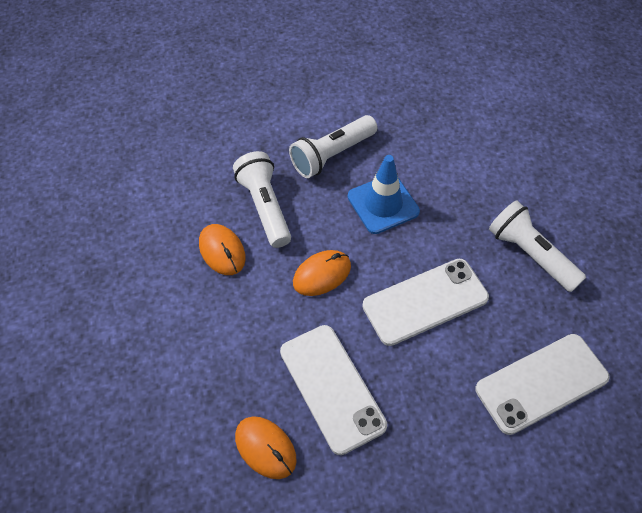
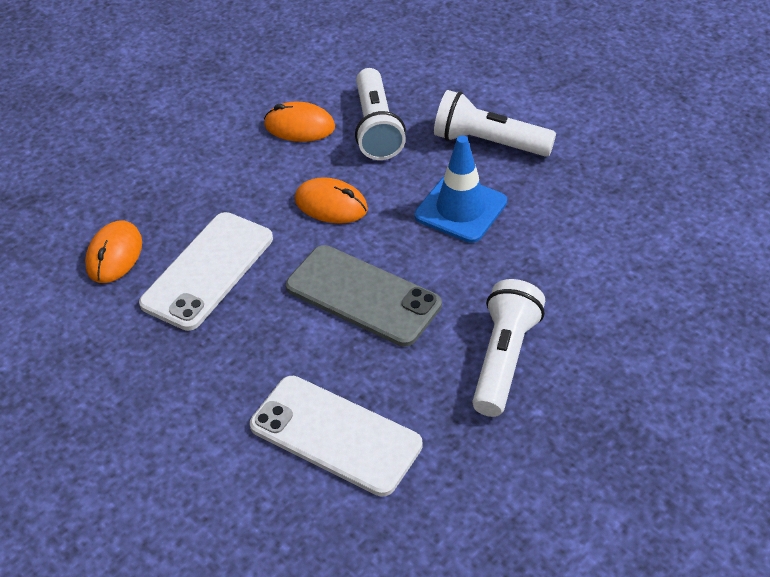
camera: 60 degrees right, 10 degrees down
(222, 251) = (299, 126): orange mouse -> orange mouse turned 75 degrees clockwise
(264, 207) = (376, 128): white flashlight -> white flashlight turned 135 degrees clockwise
(425, 301) = (363, 295): white phone -> grey phone

